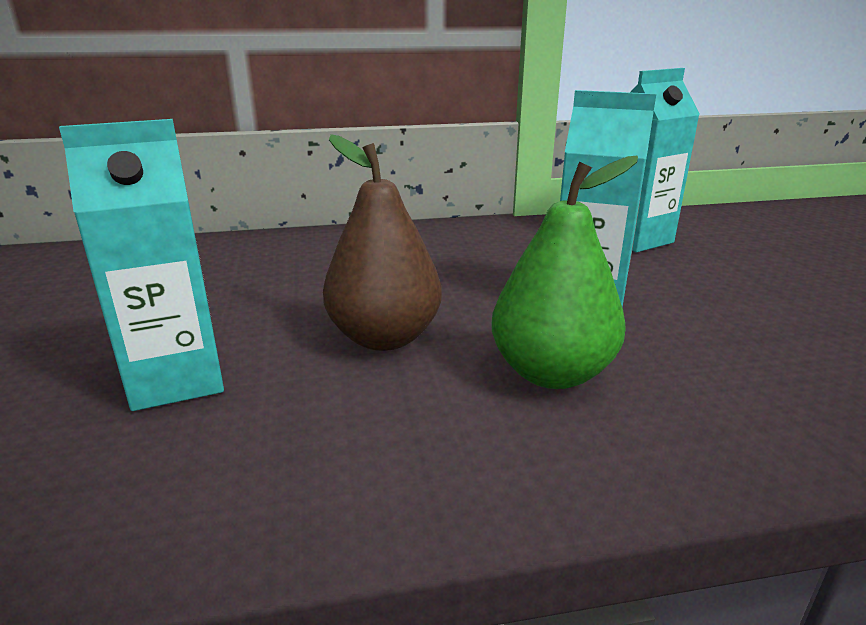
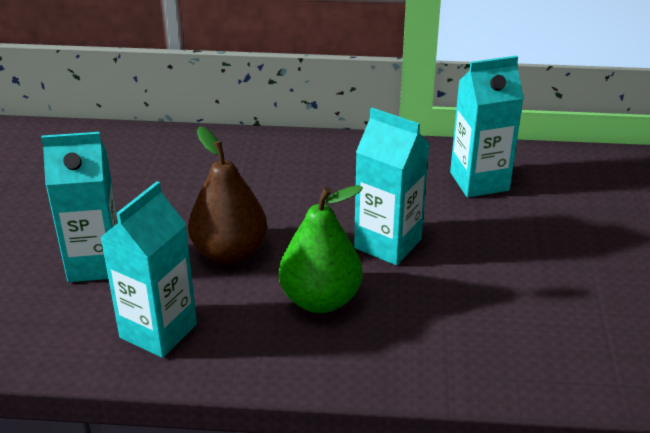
camera: 15 degrees right, 10 degrees up
(317, 459) = (158, 331): none -> turquoise carton

